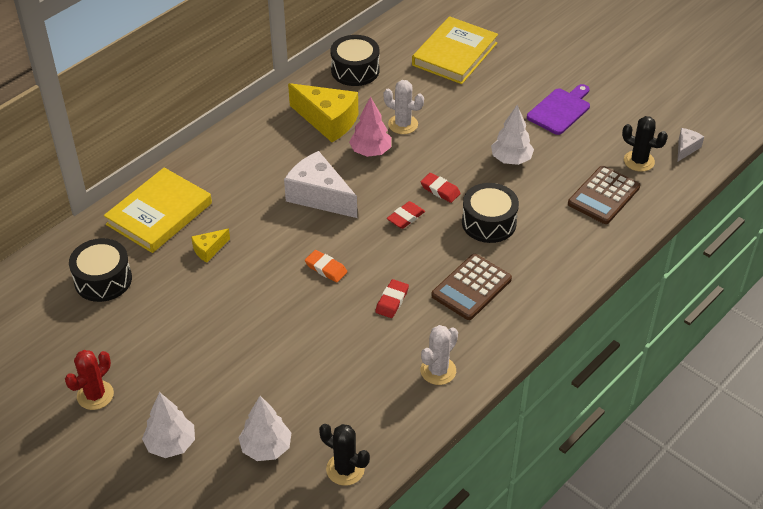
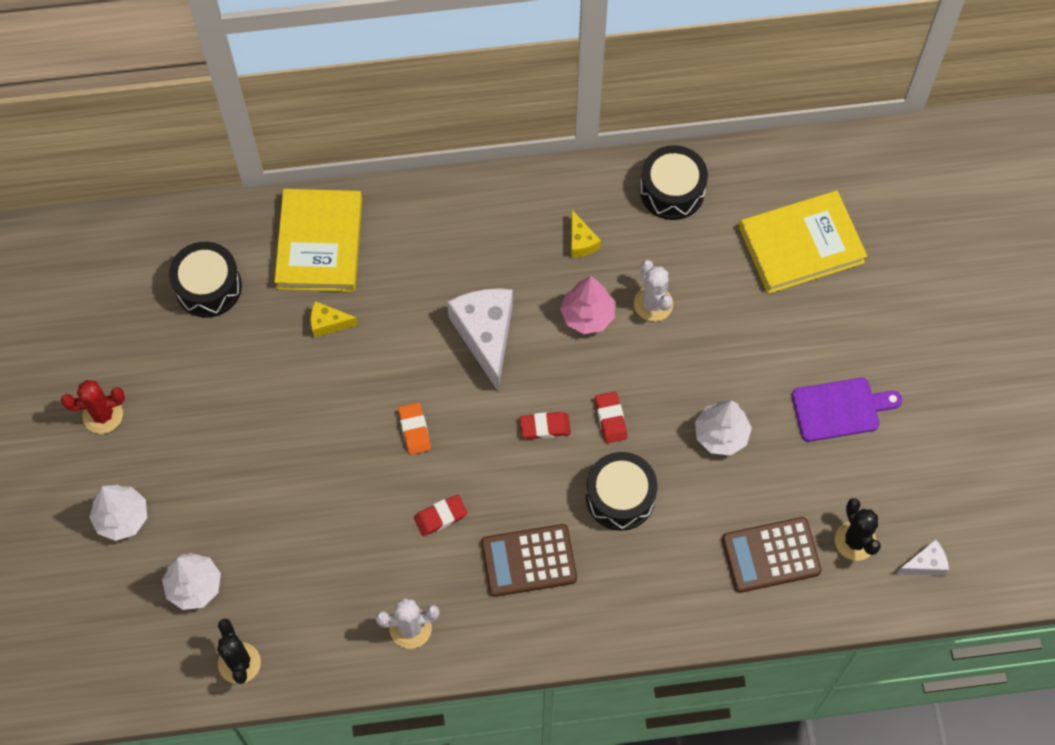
camera: 40 degrees right, 20 degrees up
(159, 214) = (319, 243): yellow book -> yellow book turned 75 degrees counterclockwise
(328, 121) = (581, 242): yellow cheese -> yellow cheese, size x0.48

